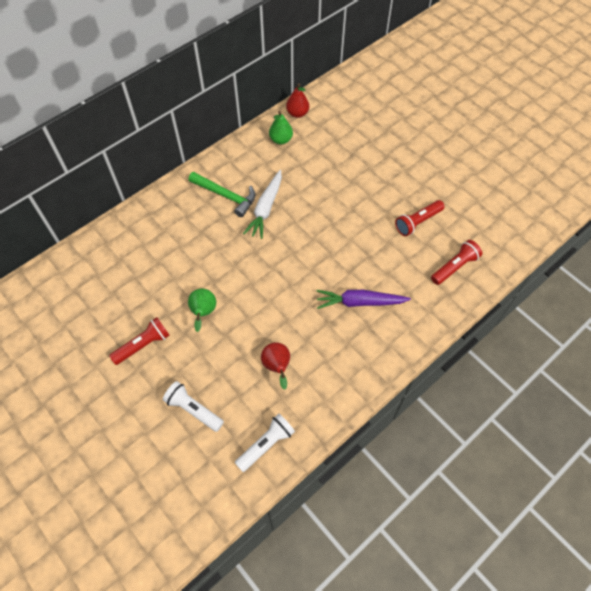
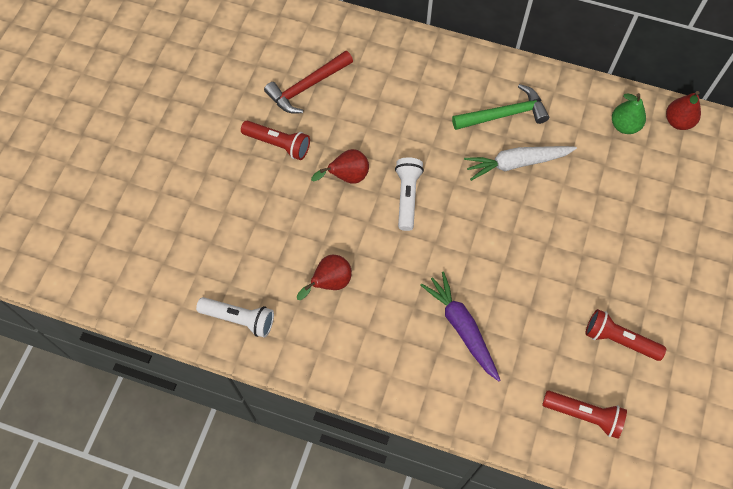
camera: 60 degrees right, 5 degrees up
(111, 301) = (307, 87): none -> red hammer
(193, 409) = (238, 230): white flashlight -> white flashlight (407, 196)
(203, 313) = (347, 177): green pear -> red pear
(226, 196) = (504, 114): green hammer -> green hammer turned 105 degrees counterclockwise

